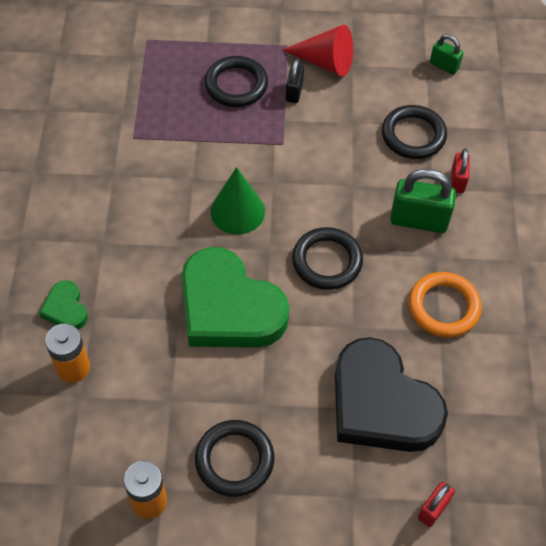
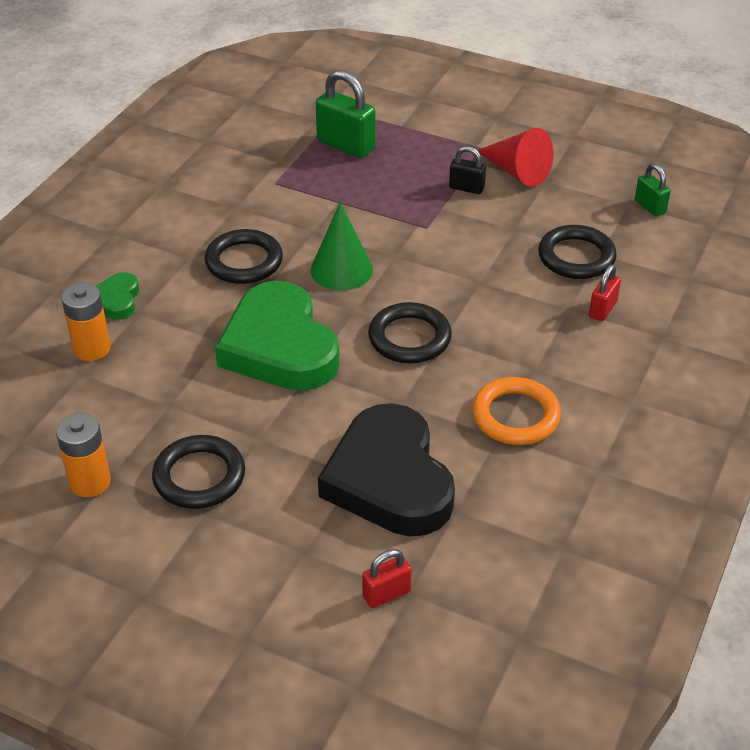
camera: 25 degrees right, 15 degrees down
(236, 85) = (408, 167): black ring -> black ring (244, 261)
(294, 92) = (466, 188): black padlock -> black padlock turned 75 degrees clockwise
(418, 220) = (535, 331): green padlock -> green padlock (346, 145)

